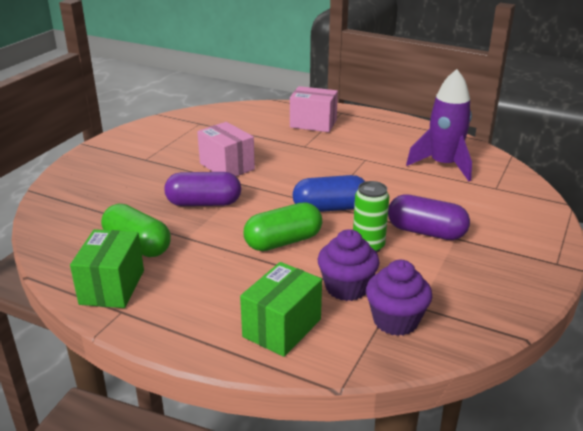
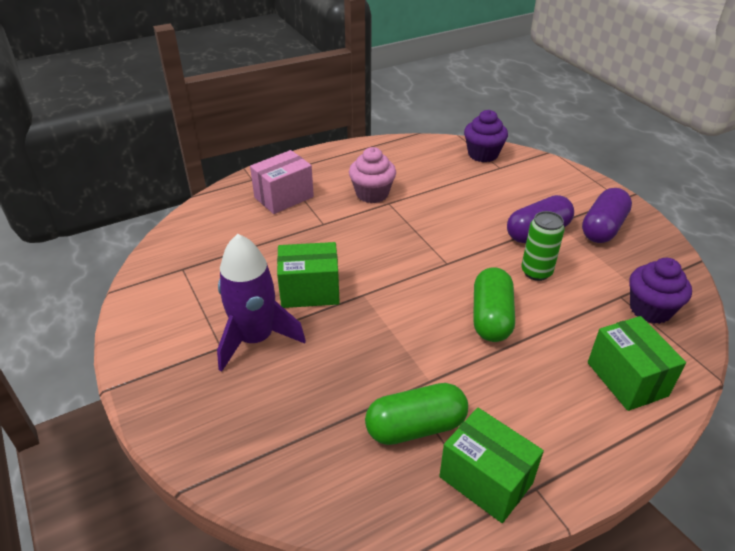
camera: 55 degrees left, 10 degrees up
(204, 203) = (372, 340): purple capsule -> purple capsule (603, 228)
(227, 166) = (310, 291): pink box -> green box
(330, 208) = (456, 263): blue capsule -> none
(346, 288) = (590, 313): purple cupcake -> purple cupcake (483, 154)
(366, 150) = (372, 194): none -> pink cupcake
(443, 165) = (441, 171): purple rocket -> purple rocket (255, 339)

